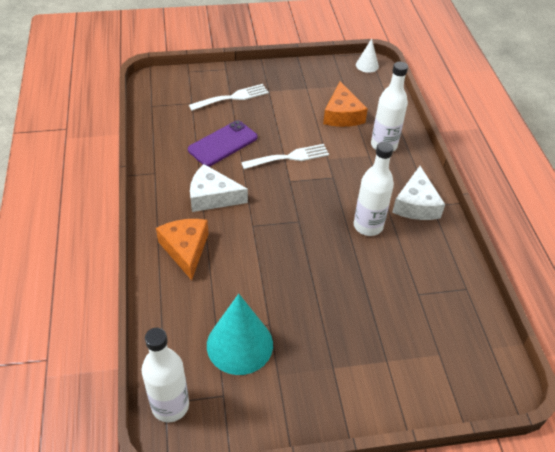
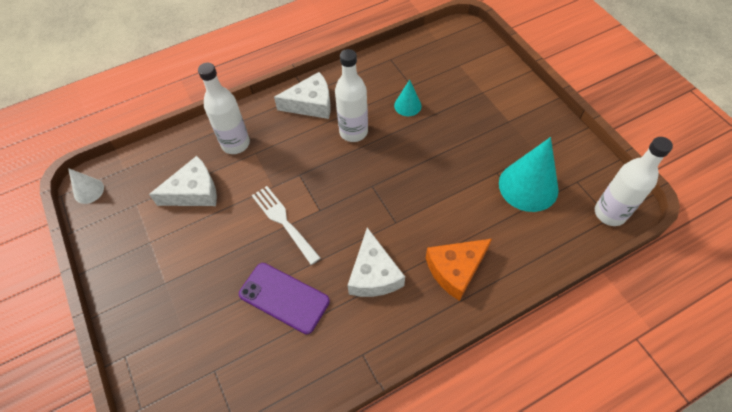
camera: 105 degrees left, 10 degrees up
(232, 97) = (190, 321): white fork -> none
(342, 115) = (194, 192): orange cheese -> white cheese
(388, 280) = (407, 105): none -> turquoise cone

